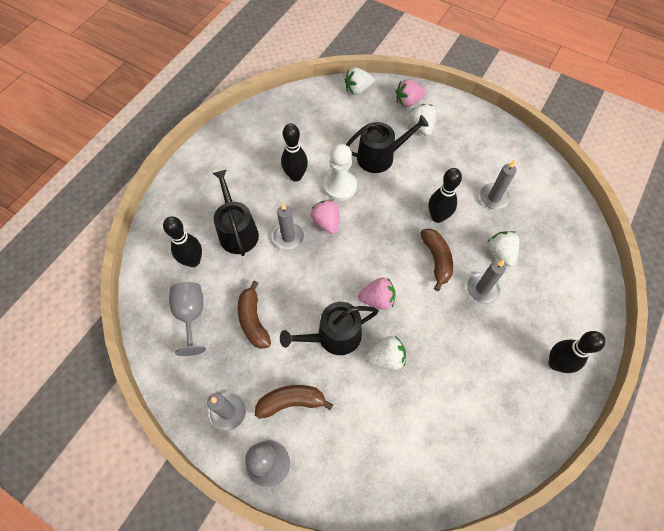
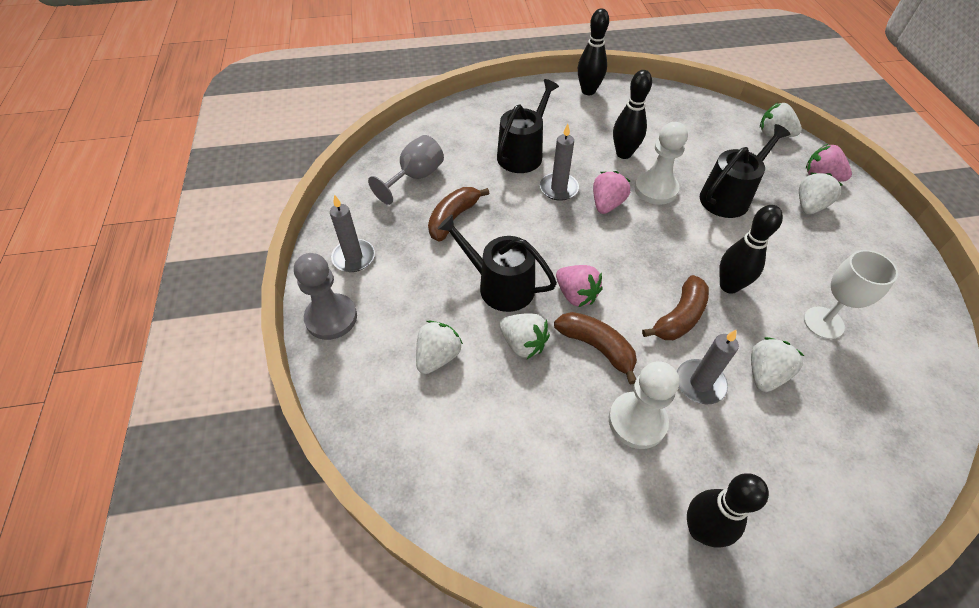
camera: 50 degrees right, 10 degrees down
(193, 261) = (464, 146): black bowling pin -> black bowling pin (588, 91)
(291, 402) = (404, 296): brown banana -> brown banana (596, 347)
(355, 415) = (438, 356): none -> white strawberry
(380, 157) = (728, 197): black watering can -> black watering can turned 75 degrees counterclockwise
(480, 340) = (637, 421): none -> white pawn
(494, 197) = (823, 323): grey candle -> white goblet

